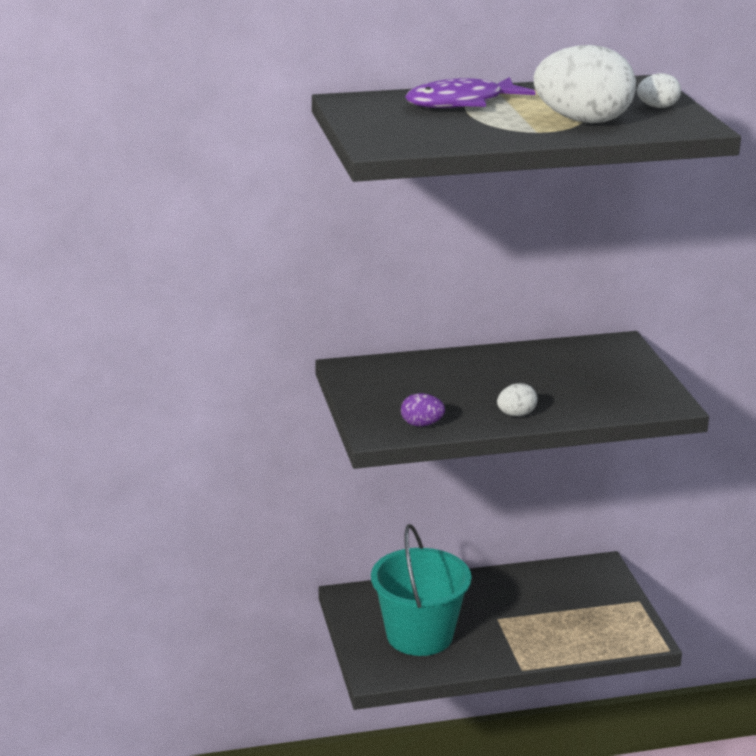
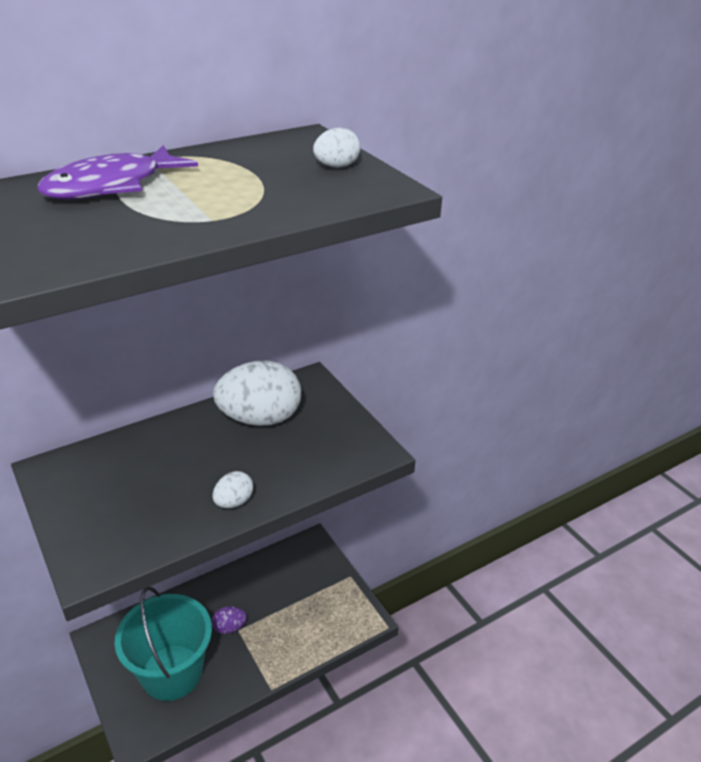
camera: 20 degrees left, 10 degrees up
(422, 424) = (136, 542): purple egg -> purple egg (229, 627)
(583, 121) = (262, 196): white egg -> white egg (260, 419)

